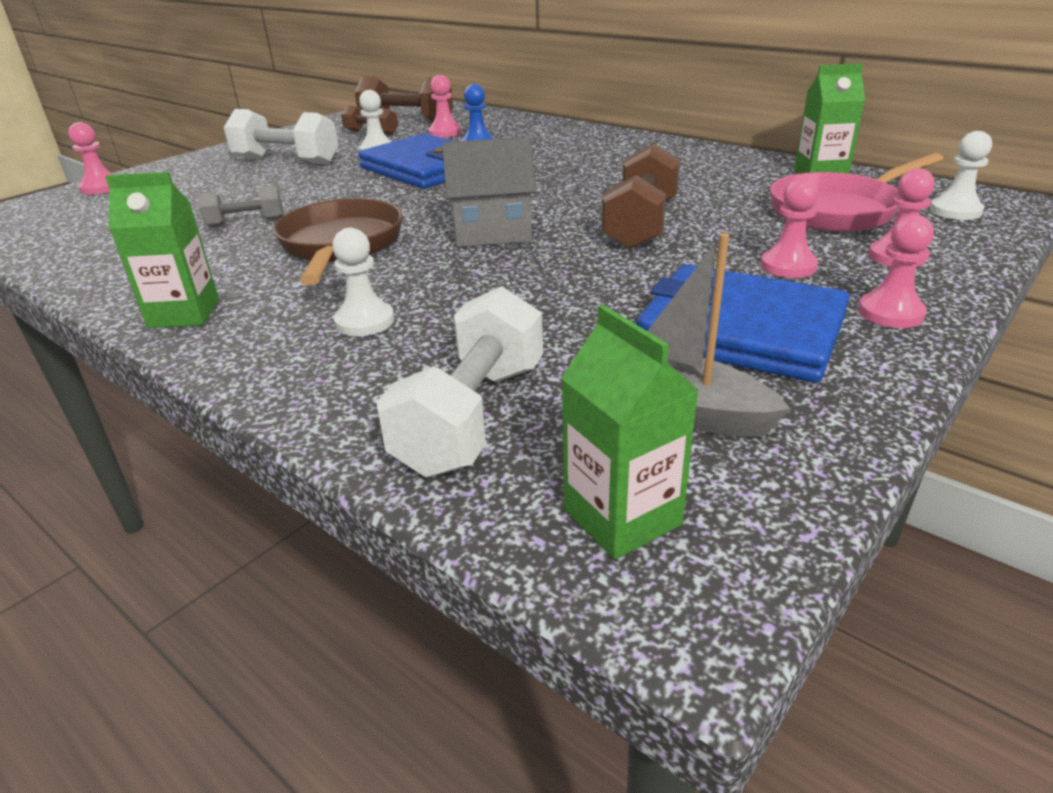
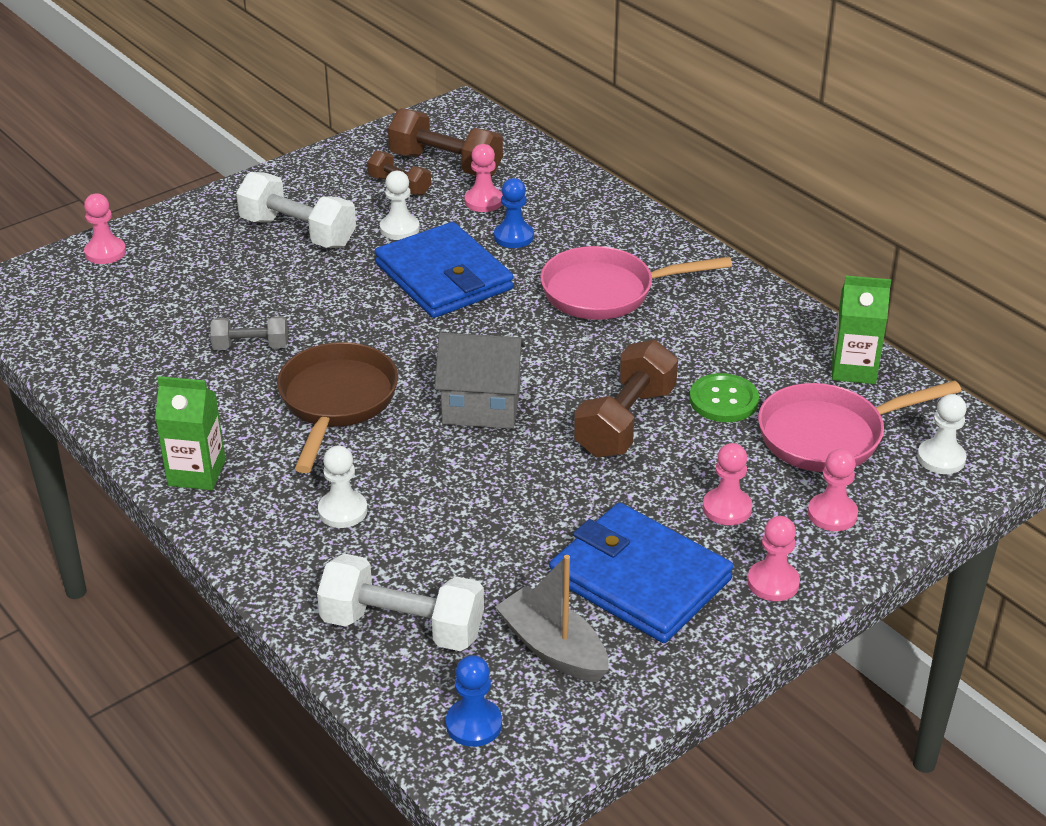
camera: 10 degrees right, 5 degrees up
(472, 416) = (402, 626): white dumbbell -> white dumbbell turned 75 degrees clockwise
(573, 161) = (606, 292): none -> pink pan
(622, 517) = (474, 724): green carton -> blue pawn
(722, 202) = (723, 400): none -> green button

